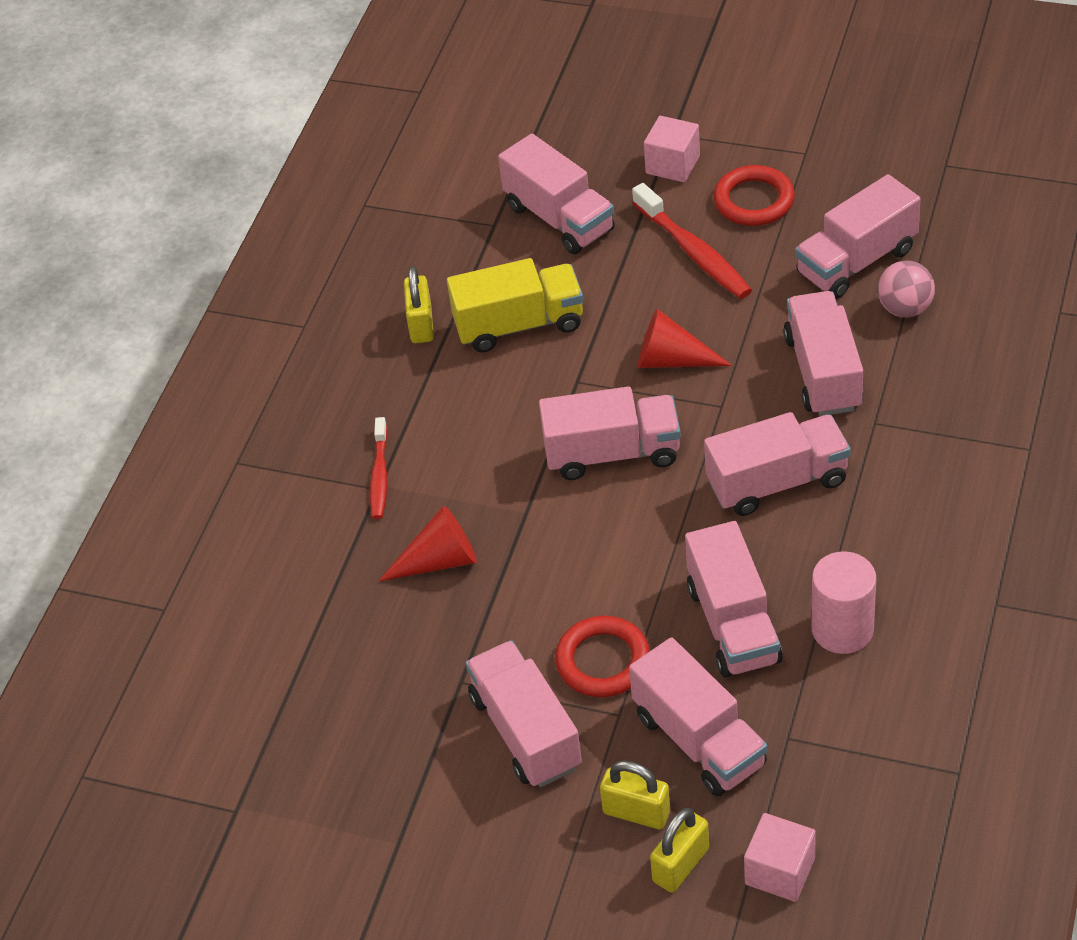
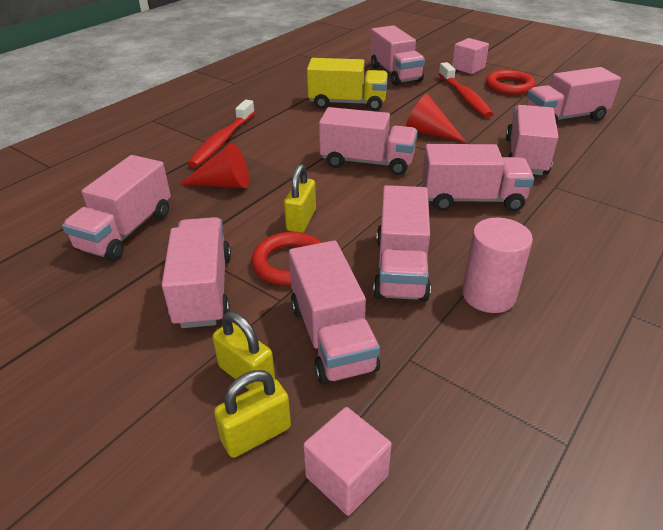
camera: 15 degrees right, 10 degrees down
(369, 682) = (126, 231): none -> pink truck
(379, 476) = (222, 141): red toothbrush -> red toothbrush, size x1.58
(421, 324) = (294, 93): yellow padlock -> yellow padlock (301, 220)
(905, 308) = (592, 141): pink ball -> none

